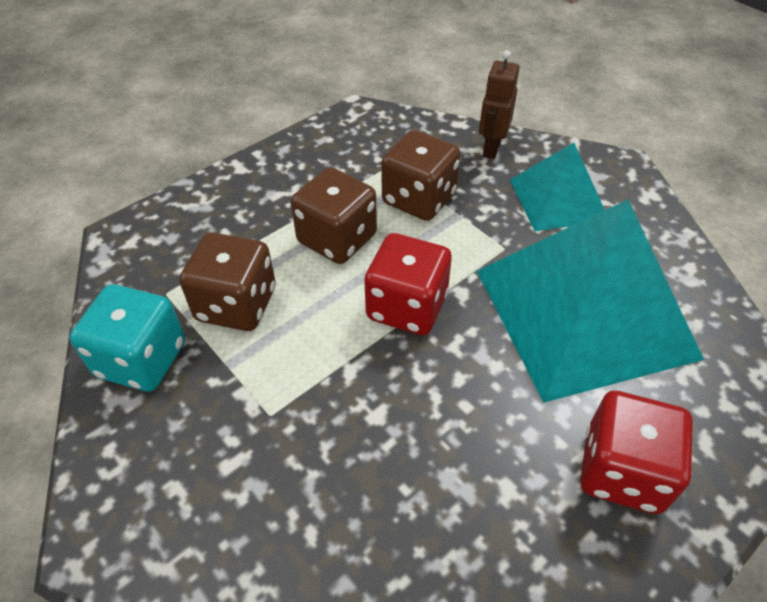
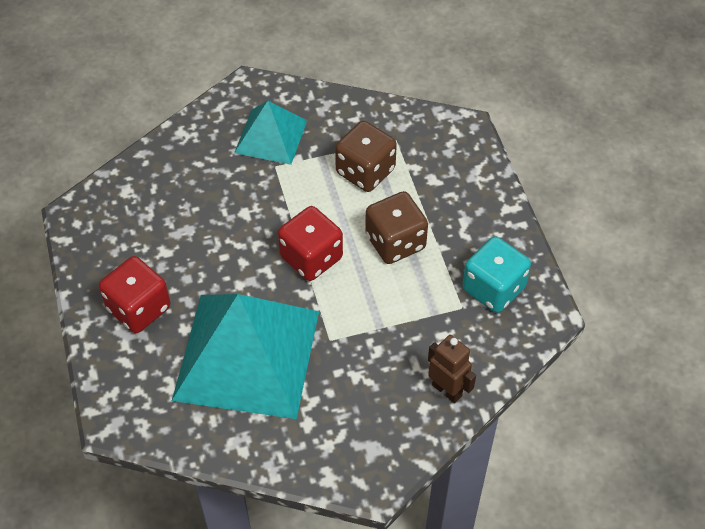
camera: 115 degrees right, 5 degrees up
(142, 359) = (348, 119): turquoise dice -> turquoise dice (493, 288)
(419, 199) = (410, 309): brown dice -> none
(558, 199) = (359, 404): turquoise pyramid -> turquoise pyramid (271, 136)

